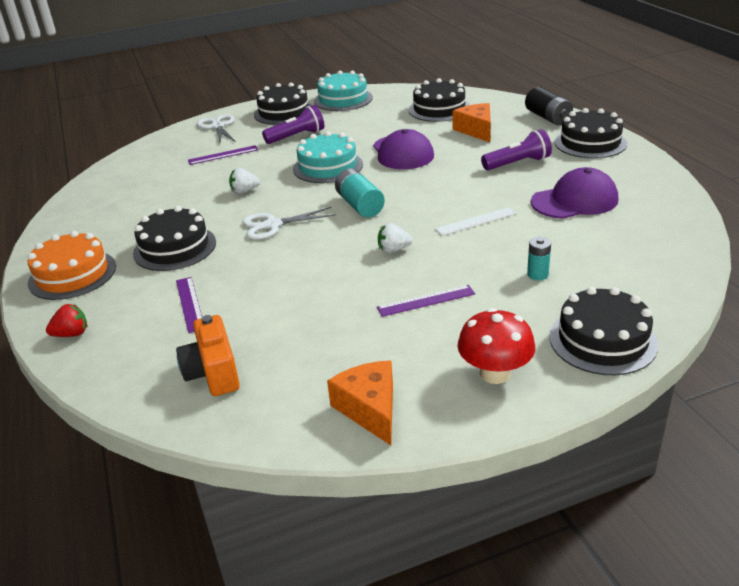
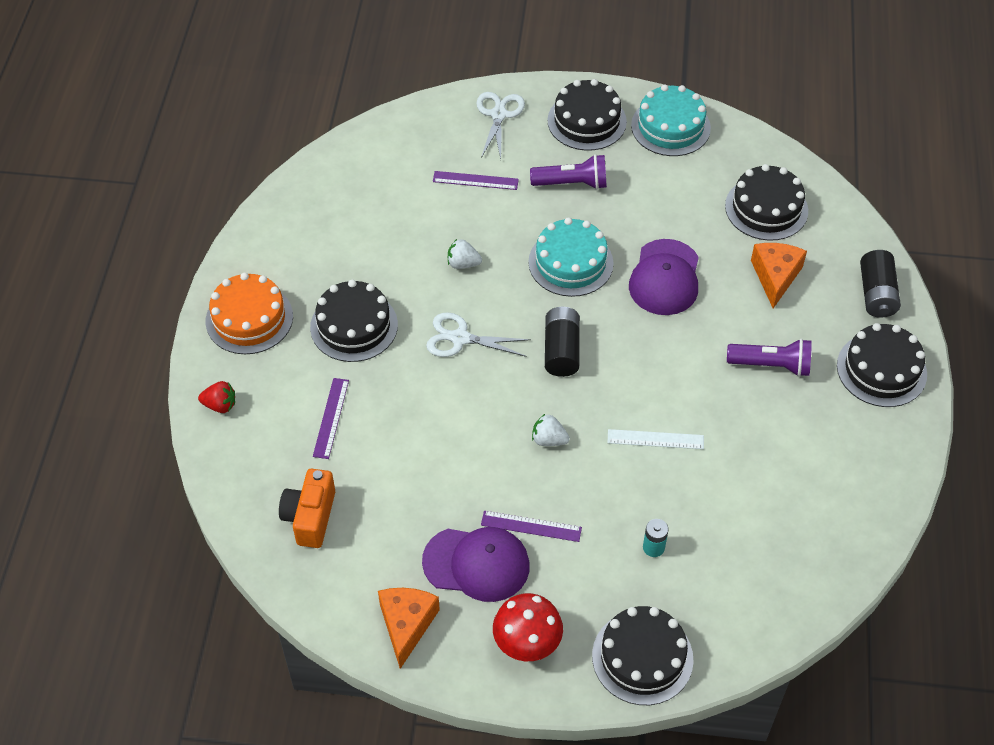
camera: 25 degrees right, 20 degrees up
(360, 205) = (561, 350): turquoise battery -> black battery
(574, 201) = (778, 461): purple cap -> purple cap (476, 564)

